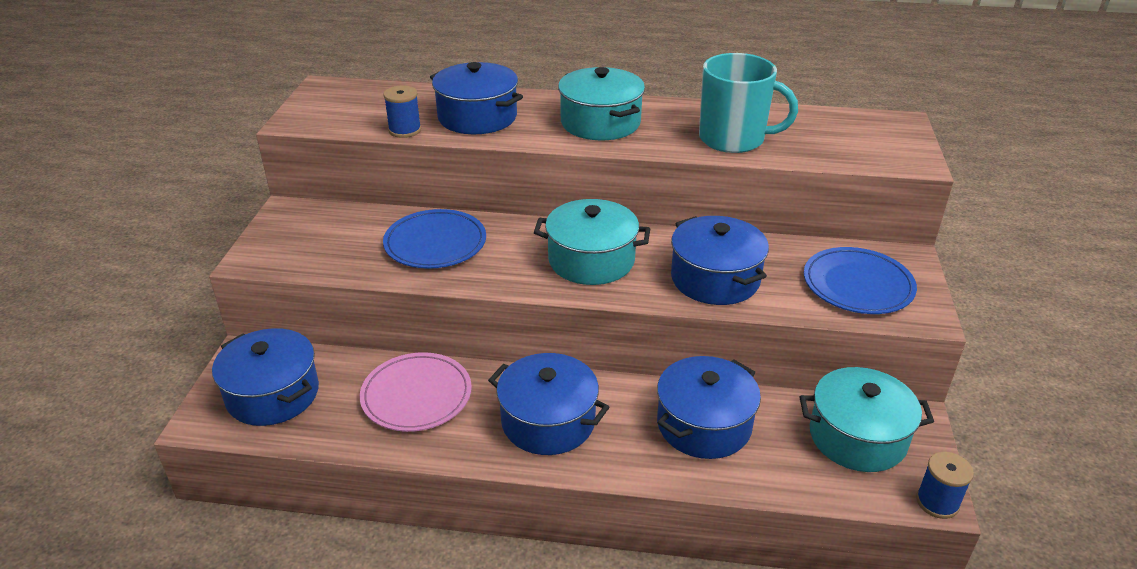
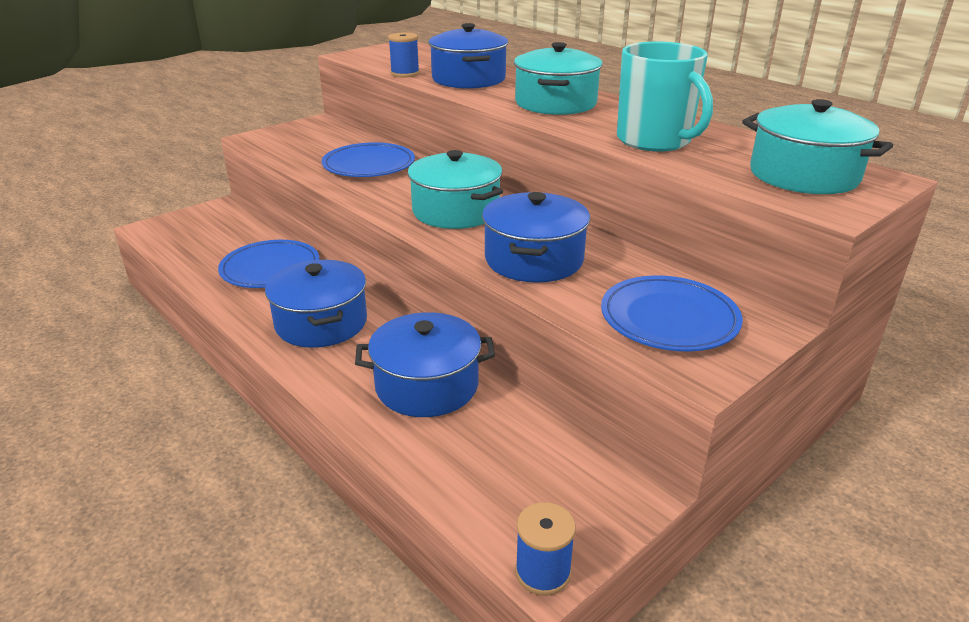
camera: 40 degrees right, 5 degrees down
(273, 394) = (201, 231): blue pot -> none
(416, 396) = (270, 268): pink plate -> blue plate
(857, 437) = (549, 471): turquoise pot -> turquoise pot (803, 175)

